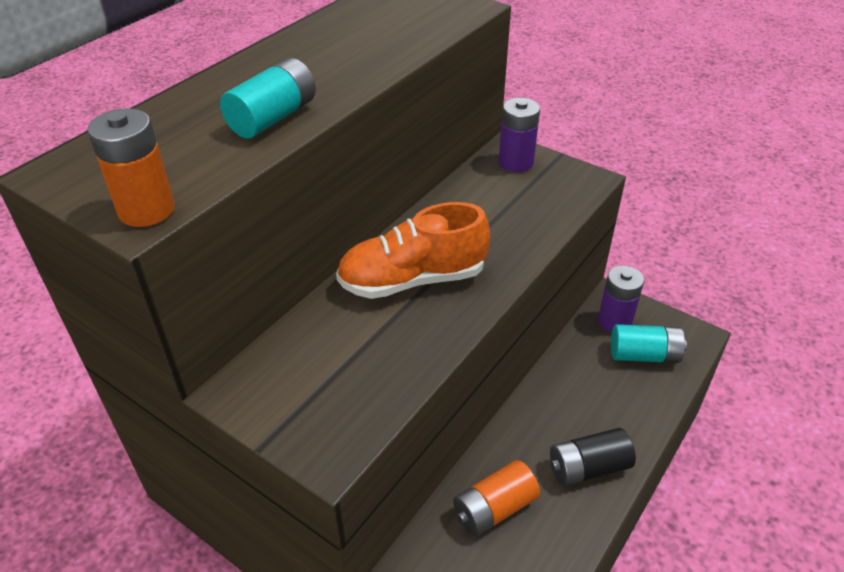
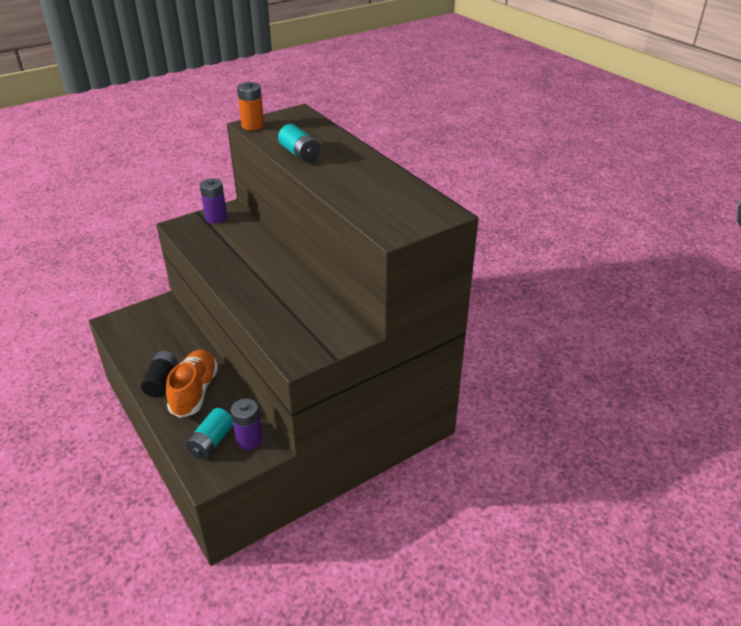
camera: 110 degrees right, 5 degrees down
(412, 280) = (257, 264): orange shoe -> orange shoe (194, 392)
(494, 509) = (170, 341): orange battery -> none
(515, 162) = (337, 331): purple battery -> purple battery (216, 218)

